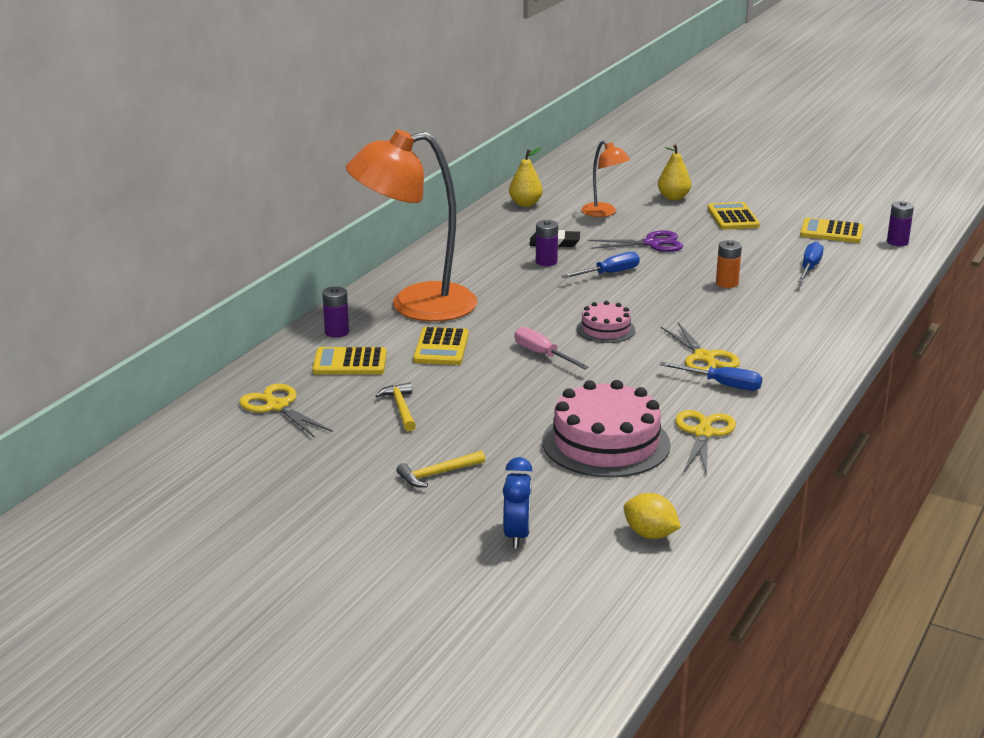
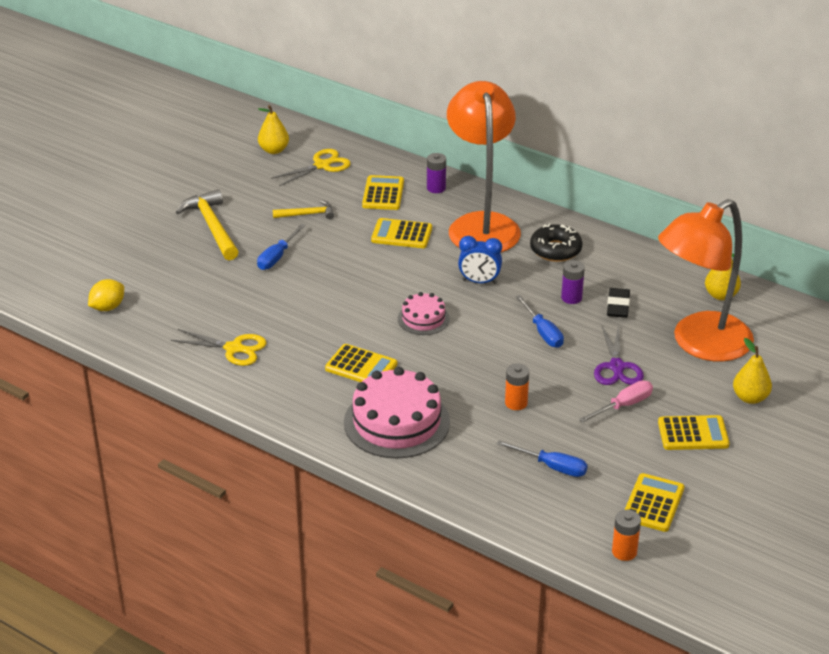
camera: 95 degrees right, 10 degrees up
(232, 444) = (274, 150): none -> yellow pear
(437, 474) = (212, 227): yellow hammer -> yellow hammer, size x1.77
(461, 269) = (555, 250): none -> black donut
(517, 535) = (127, 254): blue clock -> blue clock (479, 281)
(542, 355) = (381, 282): pink screwdriver -> pink screwdriver (623, 405)
(604, 213) = (700, 344): orange lamp -> orange lamp, size x2.12
(606, 443) = (232, 300): pink cake -> pink cake (396, 422)
(704, 357) = (361, 366): yellow scissors -> yellow calculator
(722, 385) = (310, 370): blue screwdriver -> blue screwdriver (277, 257)
(897, 242) = (624, 552): purple battery -> orange battery

